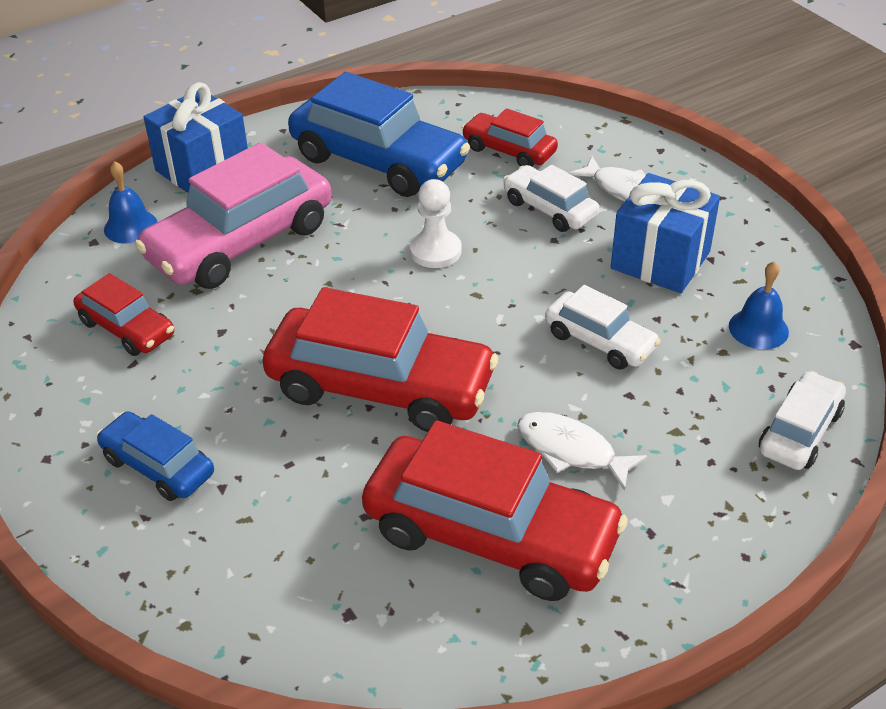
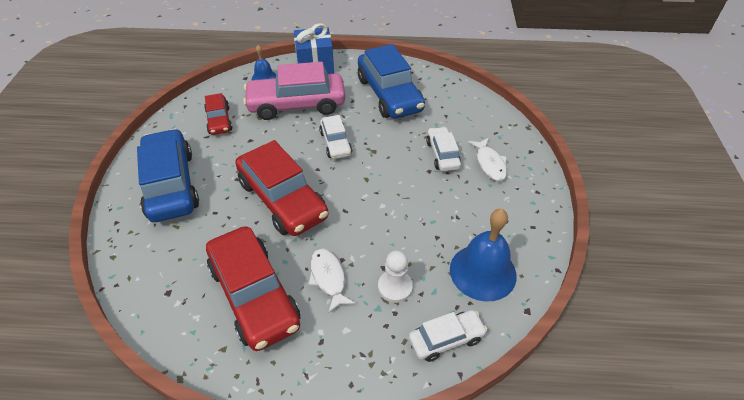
camera: 35 degrees right, 5 degrees up
(158, 466) = (171, 185): blue car -> blue car, size x1.89
(435, 251) = (370, 149): white pawn -> white pawn (395, 287)
(509, 150) = (453, 116): red car -> none
(599, 341) = (397, 233): white car -> white car (335, 143)
(660, 260) = (469, 208): blue gift -> none
(758, 329) = (483, 272): blue bell -> blue bell, size x1.86

